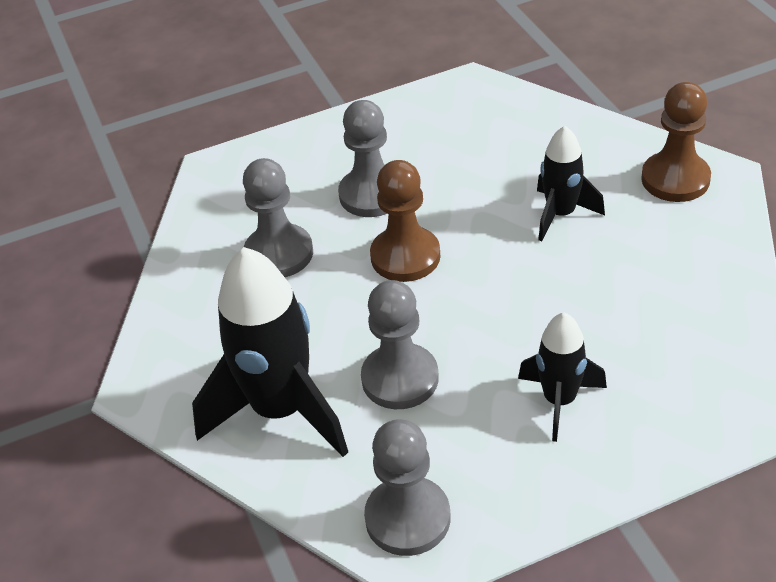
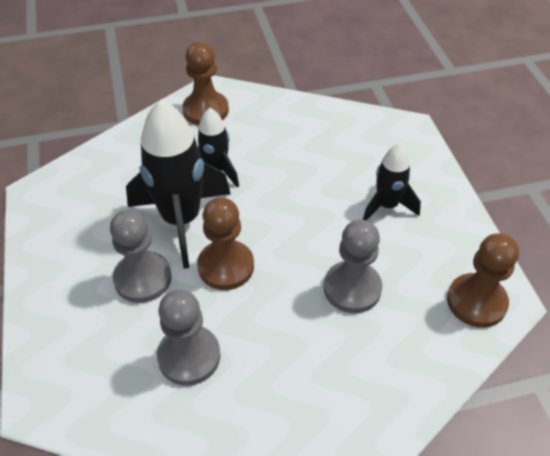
camera: 85 degrees left, 5 degrees up
(281, 411) = (370, 371): black rocket -> black rocket (181, 220)
(407, 518) = (476, 302): grey pawn -> brown pawn

